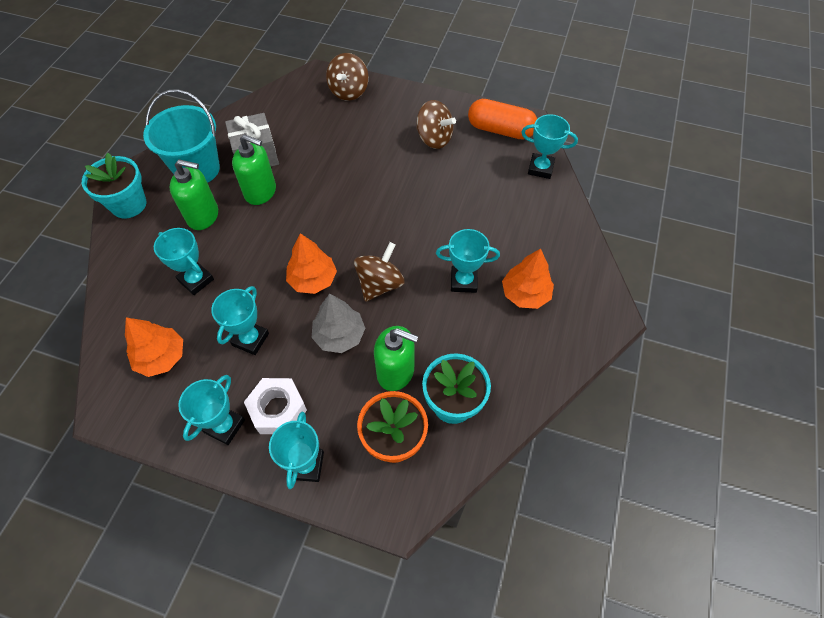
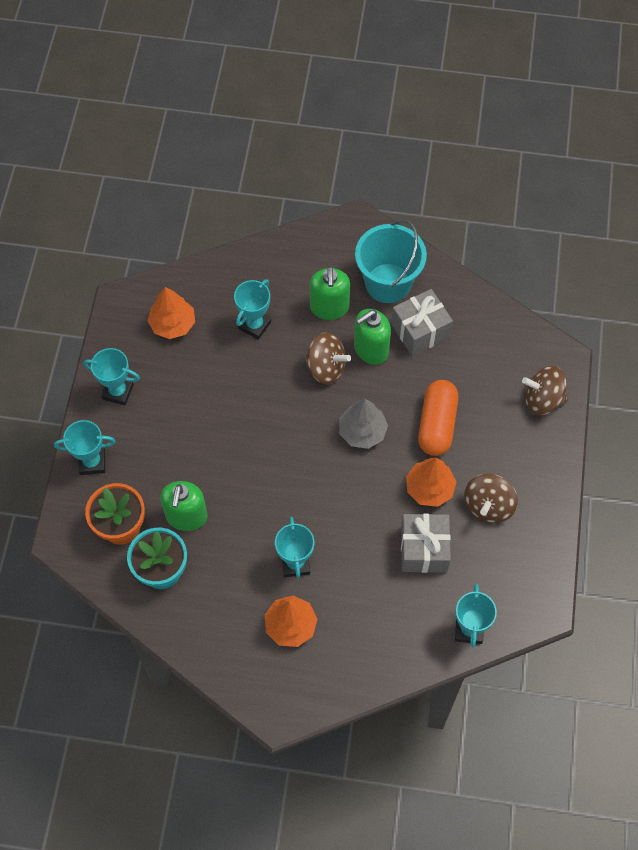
camera: 80 degrees right, 5 degrees up
(128, 204) = (330, 239): turquoise flower pot -> none
(250, 339) = (200, 388): turquoise trophy -> none
(261, 192) = (370, 349): green soap dispenser -> green soap dispenser turned 45 degrees clockwise
(278, 409) = (137, 428): white nut -> none
(313, 280) = (272, 424): orange tree -> orange tree (429, 488)
(339, 335) = (216, 461): grey tree -> grey tree (362, 431)
(380, 284) = (278, 485): brown spinning top -> brown spinning top (326, 368)
(465, 186) = (424, 549): none -> grey gift
(500, 130) = (521, 578): orange capsule -> orange capsule (436, 424)

